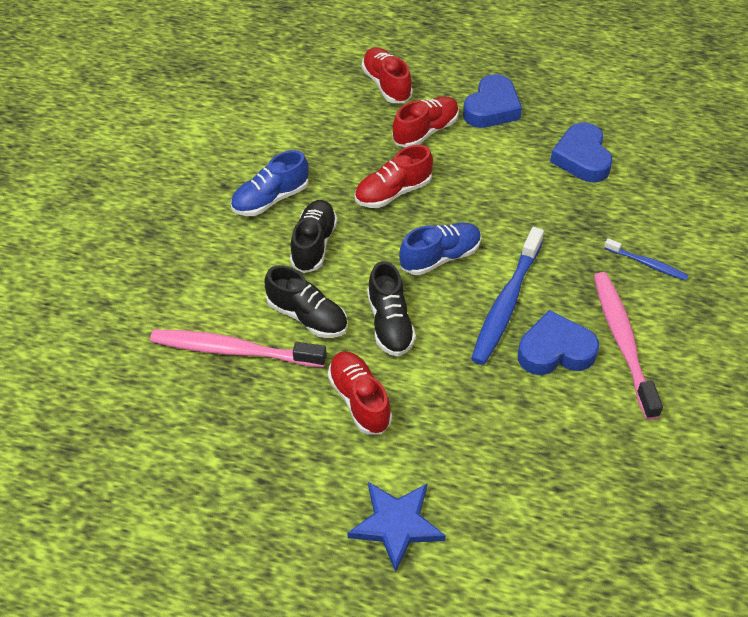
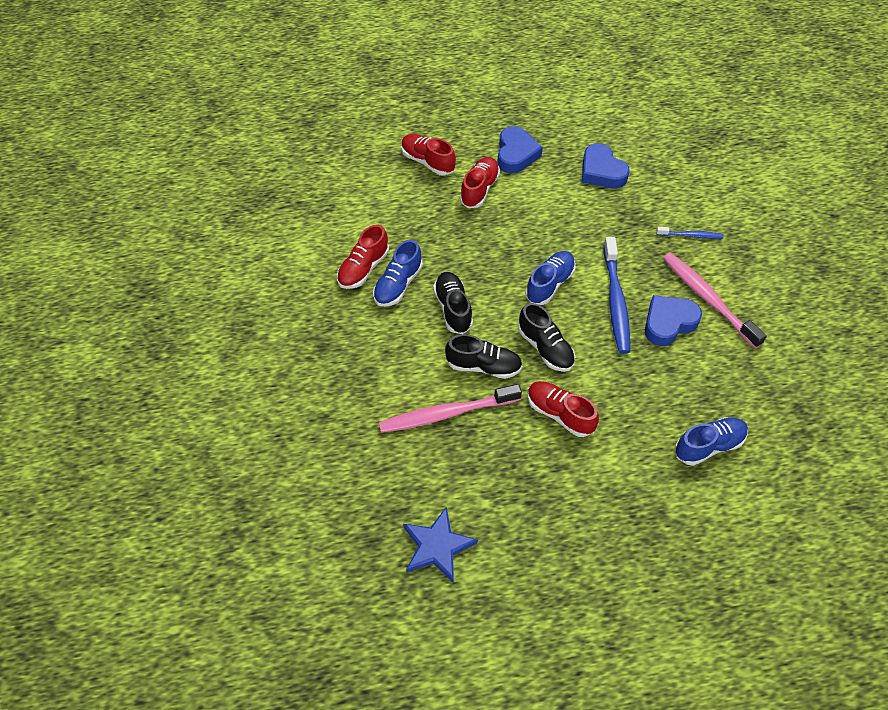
camera: 25 degrees left, 5 degrees up
(393, 192) = (485, 246): red shoe -> red shoe (363, 268)
(396, 525) = (640, 493): blue star -> blue star (437, 546)
(515, 507) = (708, 446): none -> blue shoe

